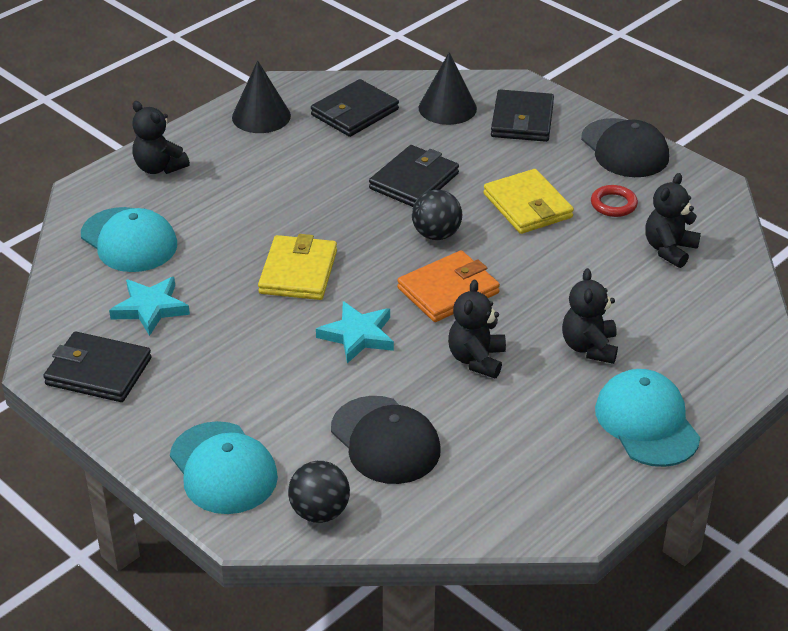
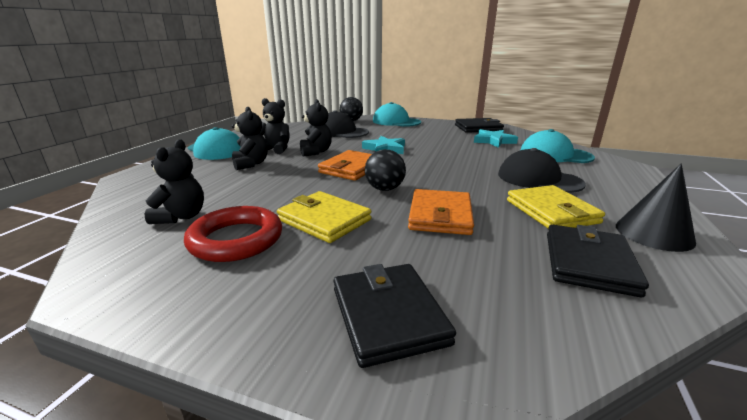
camera: 155 degrees right, 15 degrees down
(159, 167) = (624, 183): black teddy bear -> black teddy bear (276, 149)
(298, 272) = (447, 160): yellow wallet -> yellow wallet (551, 211)
(414, 181) = (440, 215): black wallet -> orange wallet
(447, 108) = (503, 303): black cone -> none
(613, 204) = (236, 239): red ring -> red ring, size x1.82
(624, 149) = (219, 311): black cap -> black cap (538, 179)

